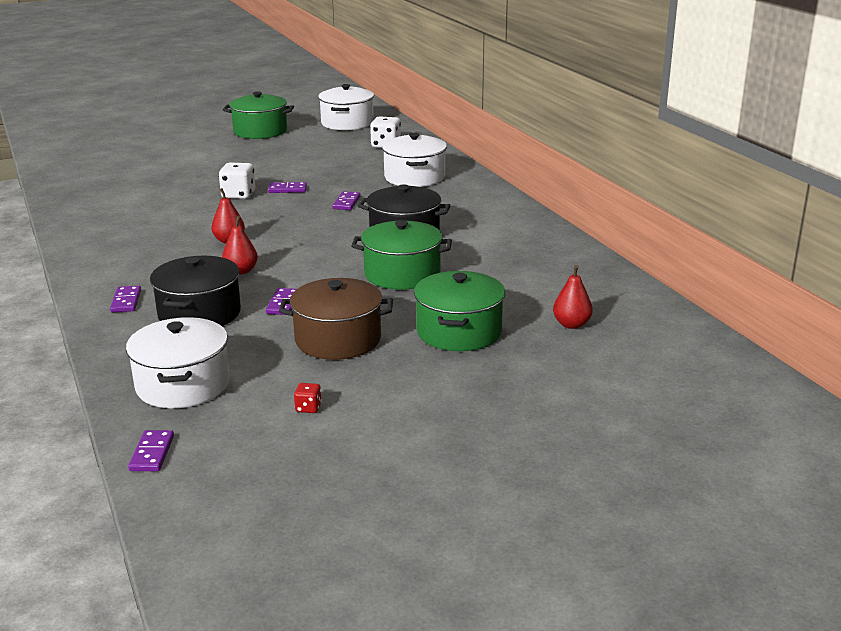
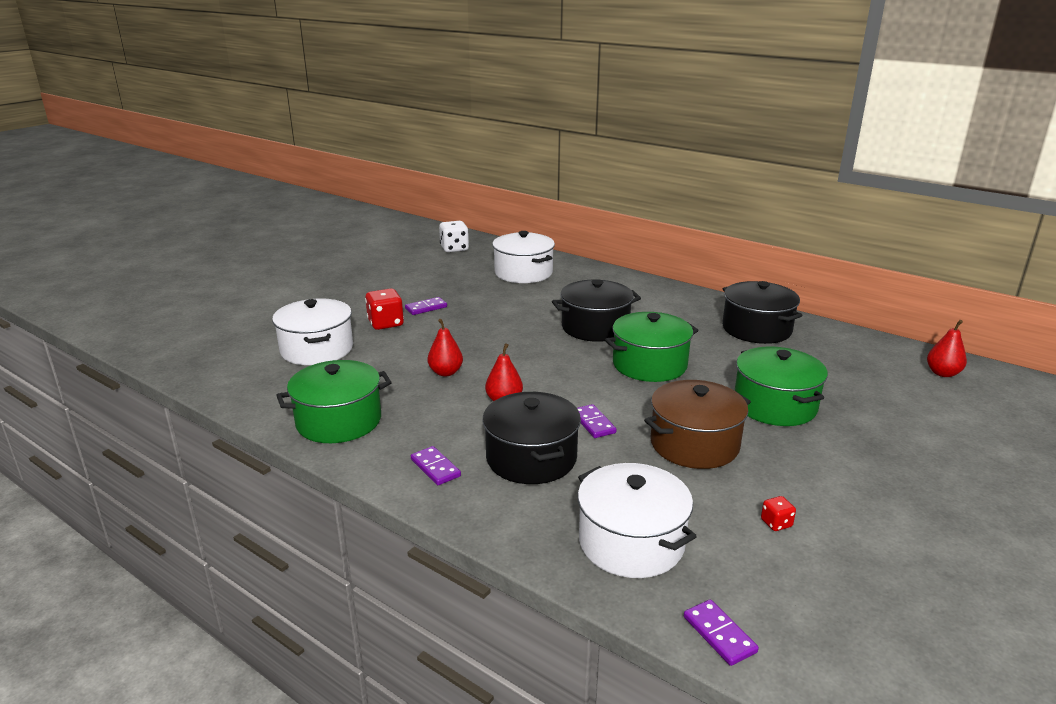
camera: 30 degrees left, 0 degrees up
(238, 195) = (385, 323): white dice -> red dice
(260, 131) = (314, 256): green pot -> green pot (339, 421)
(346, 203) = (500, 309): purple domino -> none
(347, 123) = (388, 234): white pot -> white pot (317, 349)
(556, 270) = (756, 329): none -> black pot
(571, 324) = (840, 373): red pear -> red pear (942, 373)

